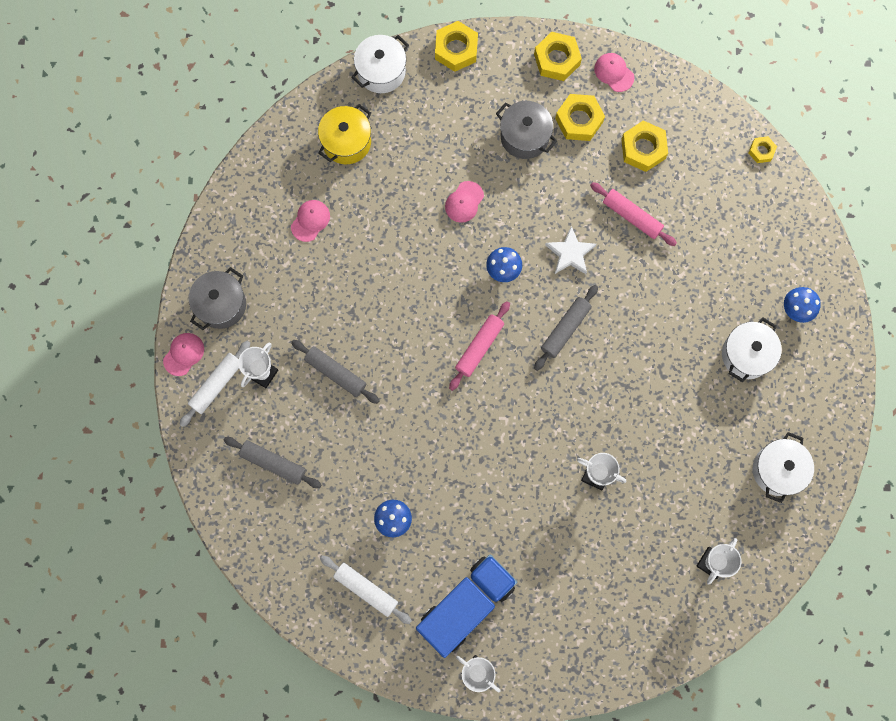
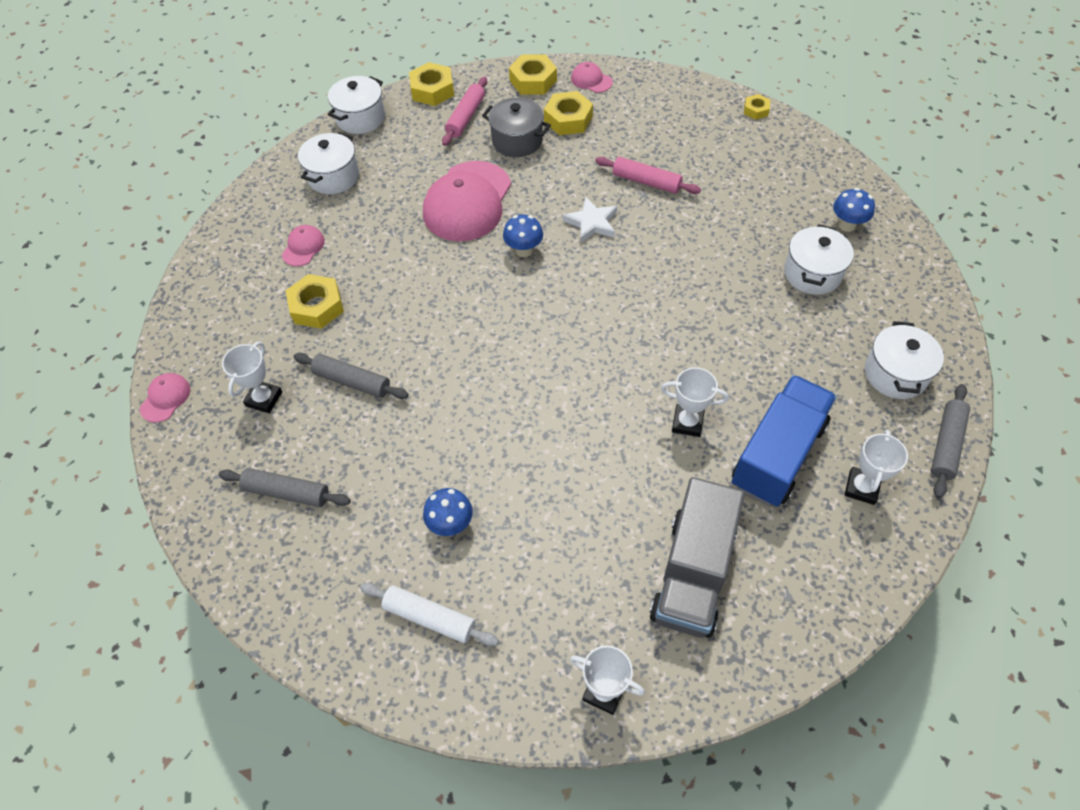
camera: 10 degrees left, 20 degrees down
(216, 385) = (208, 422): white rolling pin -> none
(221, 304) = (208, 341): grey pot -> none
(346, 142) = (333, 176): yellow pot -> white pot
(464, 202) = (467, 202): pink cap -> pink cap, size x2.23
(466, 605) = (568, 608): blue truck -> blue truck (778, 454)
(479, 347) = (515, 324): pink rolling pin -> pink rolling pin (466, 117)
(563, 600) = (692, 573): none -> grey truck
(565, 329) = (607, 289): grey rolling pin -> grey rolling pin (946, 444)
(643, 149) = (639, 129): yellow nut -> yellow nut (317, 306)

